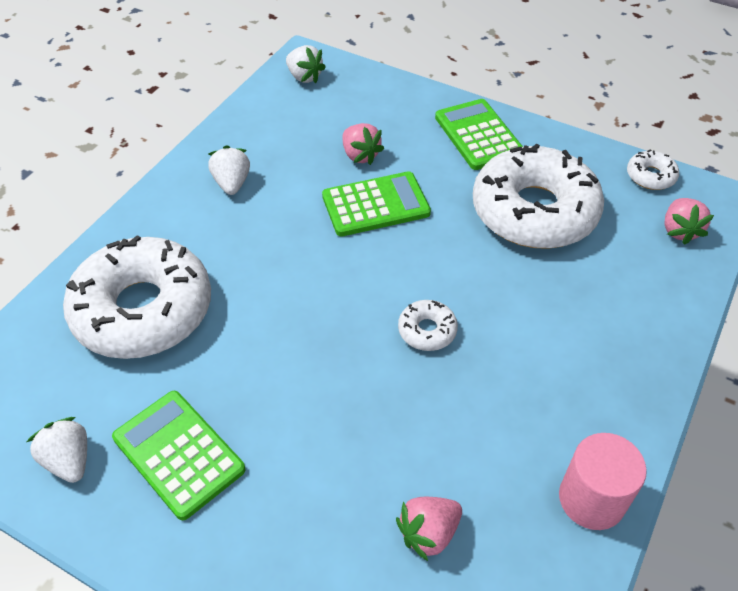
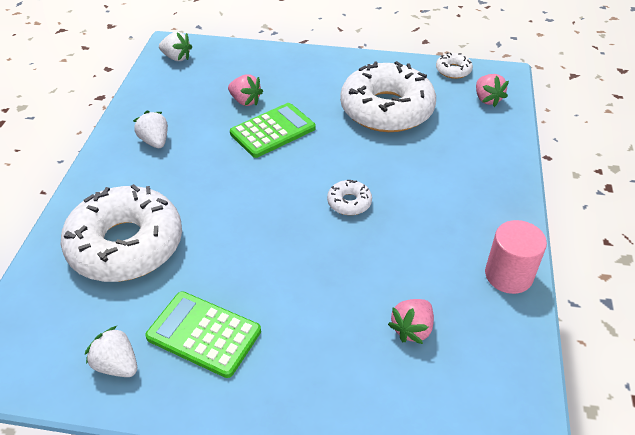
camera: 20 degrees left, 5 degrees down
(478, 135) = (325, 70): green calculator -> none

